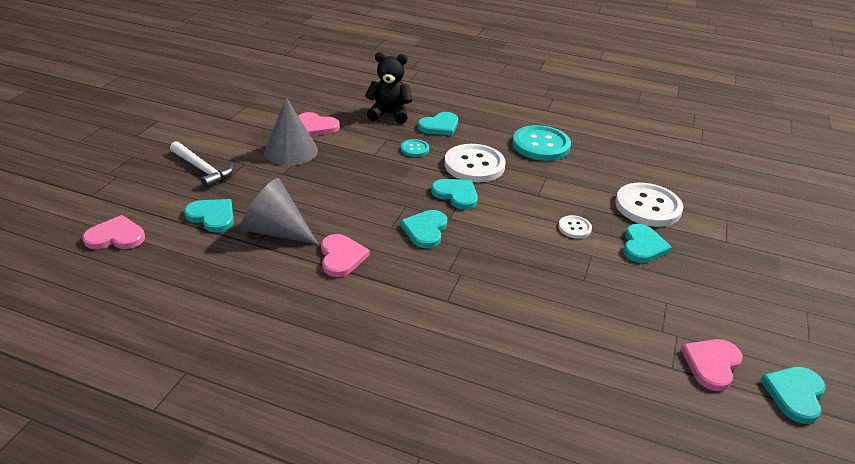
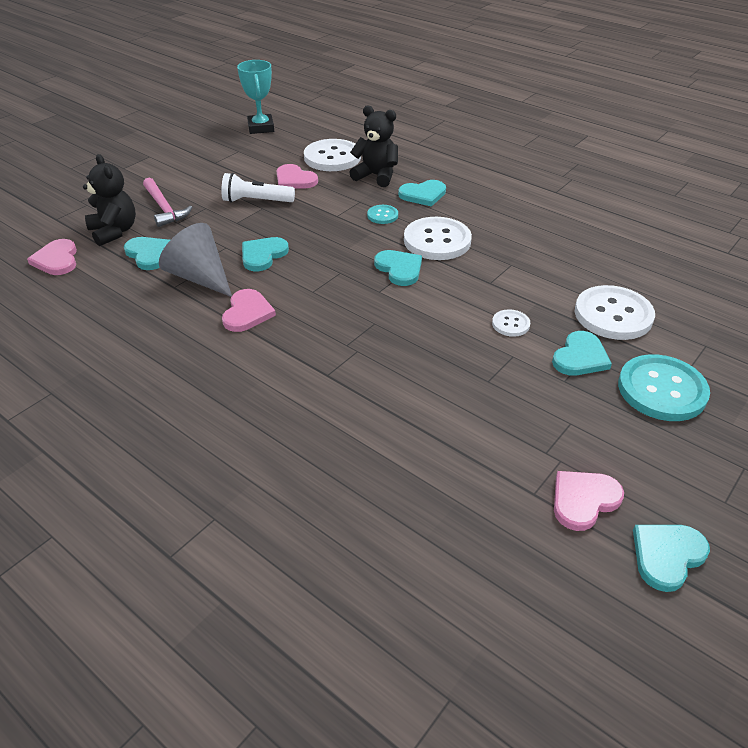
camera: 20 degrees right, 5 degrees up
(116, 236) = (57, 260): pink heart -> pink heart turned 120 degrees counterclockwise
(163, 199) = (114, 232): none -> black teddy bear
(202, 169) = (164, 208): white hammer -> pink hammer
(256, 81) = (261, 128): none -> turquoise trophy
(291, 151) = (256, 201): grey cone -> white flashlight
(340, 102) = (332, 157): none -> white button
(425, 230) = (346, 300): turquoise heart -> turquoise heart (263, 255)
(541, 145) = (525, 229): turquoise button -> turquoise button (661, 390)

